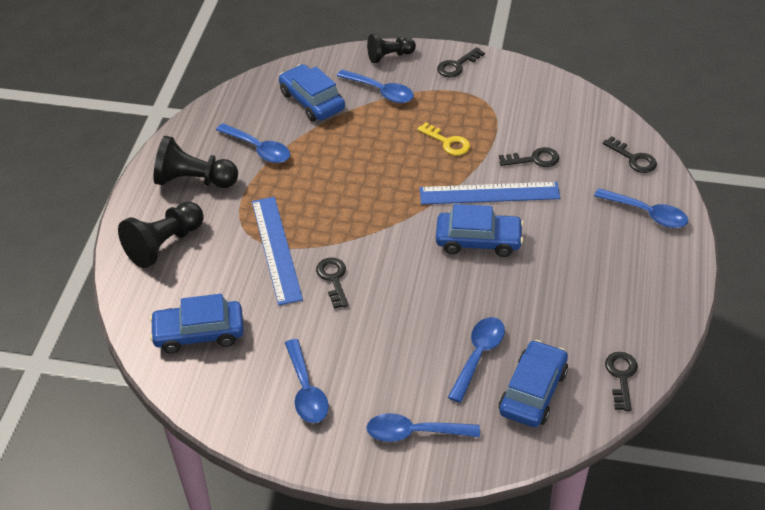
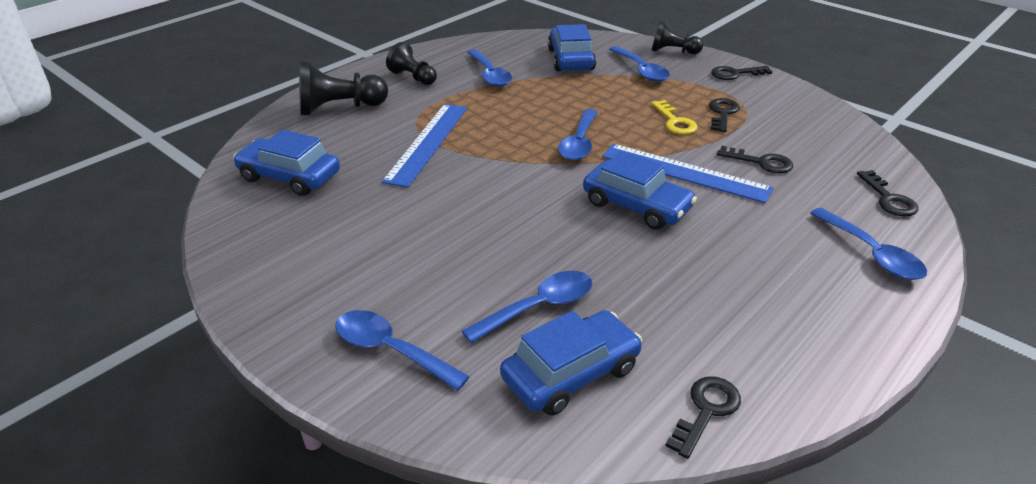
camera: 30 degrees right, 10 degrees down
(194, 180) = (413, 77): black pawn -> black pawn, size x0.64
(306, 390) = (327, 260): blue spoon -> blue spoon (579, 143)
(333, 279) = (454, 182): black key -> black key (722, 113)

